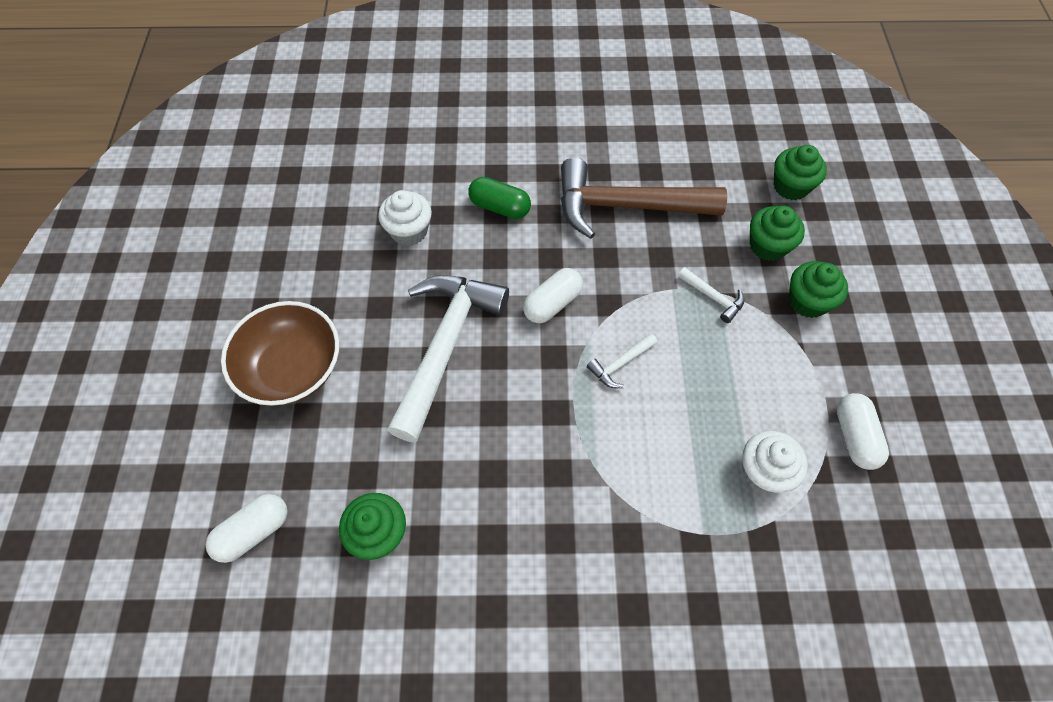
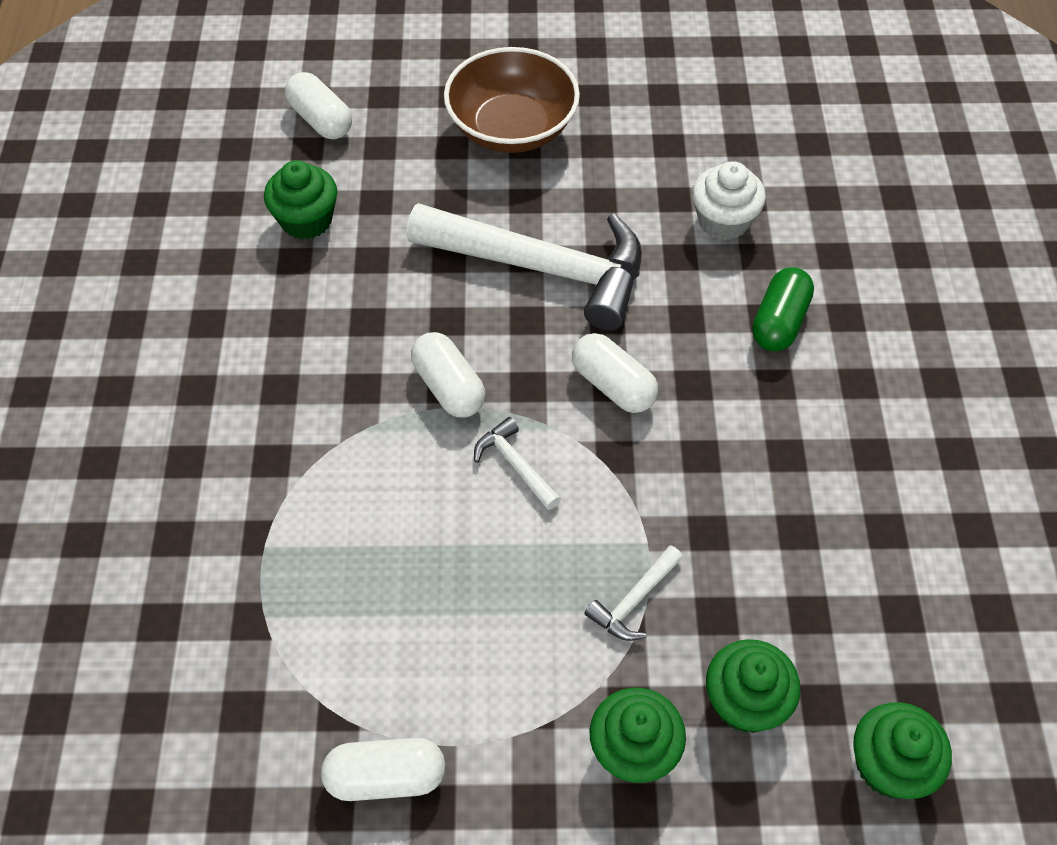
camera: 90 degrees right, 5 degrees down
(556, 409) = (449, 387): none -> white capsule
(626, 206) = (803, 488): brown hammer -> none
(764, 471) = (342, 634): white cupcake -> none

